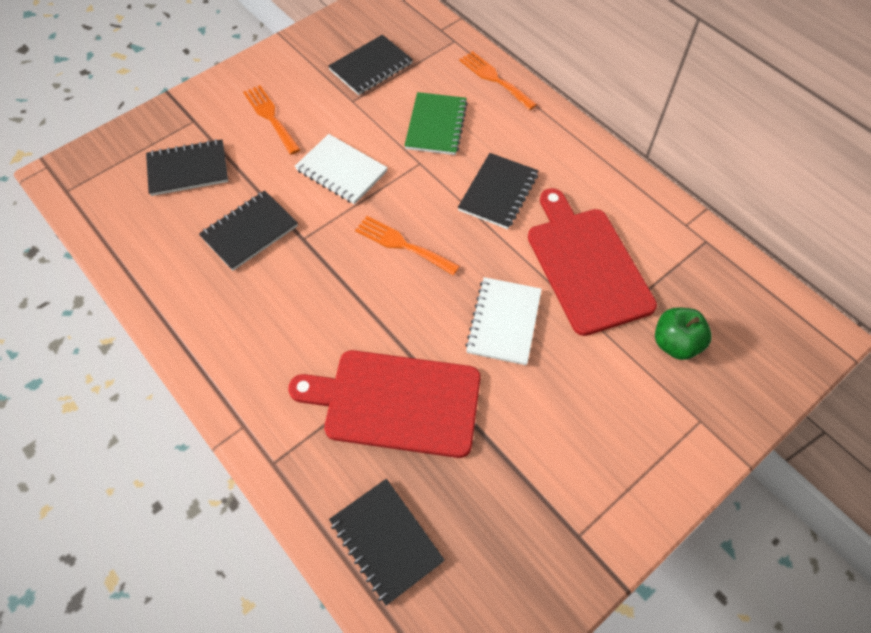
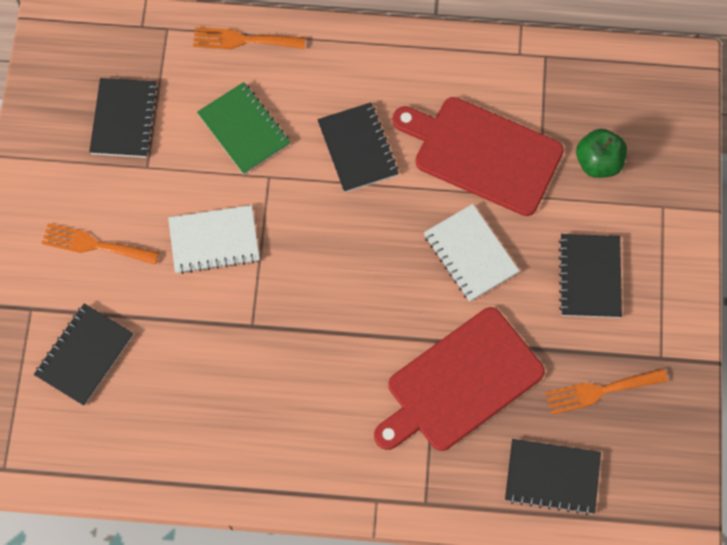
camera: 45 degrees left, 10 degrees up
(249, 232) = (203, 359): black notebook -> black notebook (590, 277)
(402, 245) = (333, 260): orange fork -> orange fork (600, 391)

